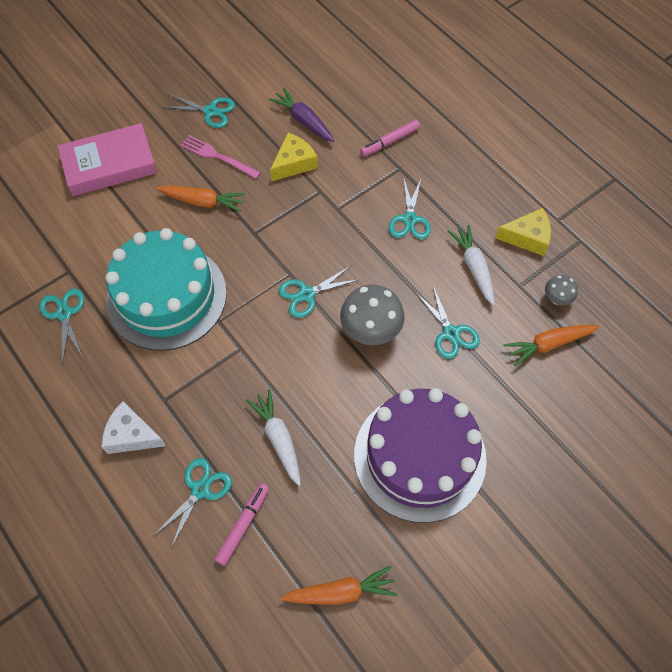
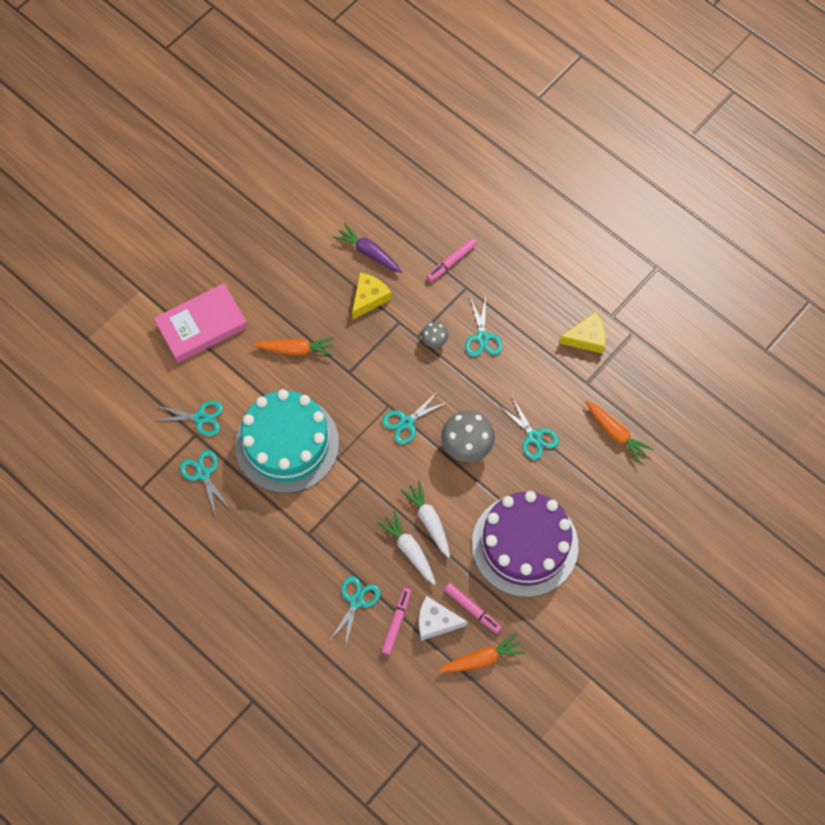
camera: 10 degrees left, 5 degrees up
(131, 435) = (289, 567): white cheese -> white cheese (436, 621)
(210, 111) = (280, 256): turquoise scissors -> turquoise scissors (200, 418)
(218, 156) = (298, 302): pink fork -> none
(341, 525) = (472, 609): none -> pink marker
(474, 267) = (544, 374): white carrot -> white carrot (429, 521)
(548, 344) = (616, 433): orange carrot -> orange carrot turned 105 degrees counterclockwise
(556, 299) = (618, 391): grey mushroom -> grey mushroom (434, 341)

